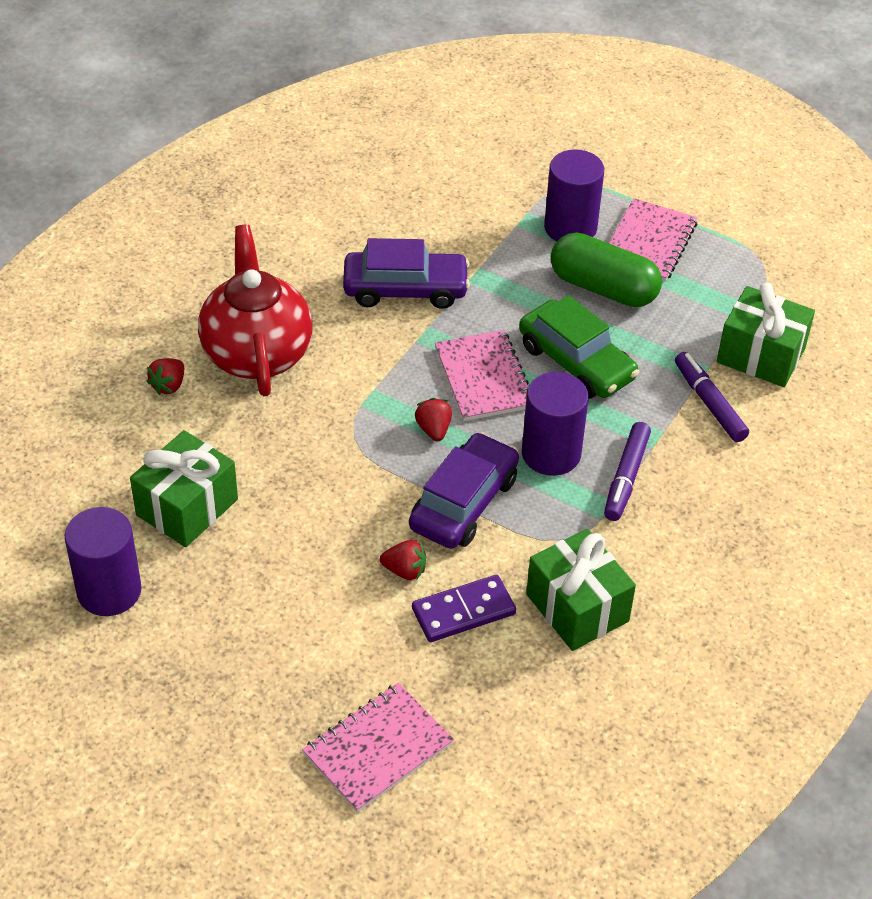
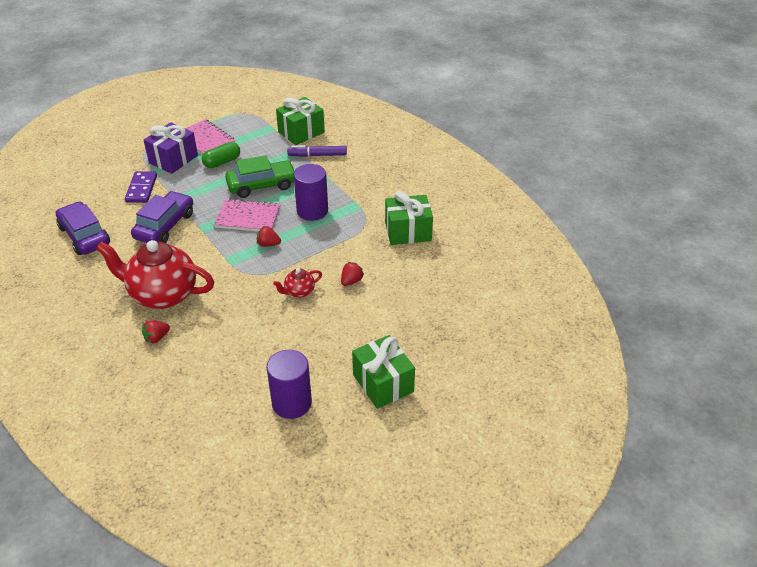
camera: 65 degrees left, 5 degrees down
(168, 385) = (156, 338): red strawberry -> red strawberry turned 90 degrees clockwise
(187, 507) = (253, 353): green gift -> green gift (383, 383)
(344, 511) = (299, 292): none -> red teapot
(378, 749) = (453, 322): pink notebook -> none
(463, 611) = (388, 268): purple domino -> purple domino (141, 189)
(464, 503) = (322, 248): purple car -> purple car (84, 236)
(570, 227) = (173, 159): purple cylinder -> purple gift
(603, 288) = (222, 162): green capsule -> green capsule, size x0.66
(626, 477) = (343, 193): purple marker -> none

